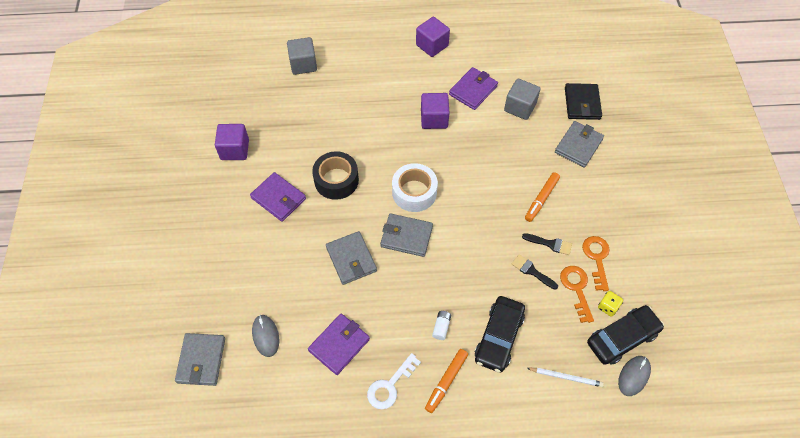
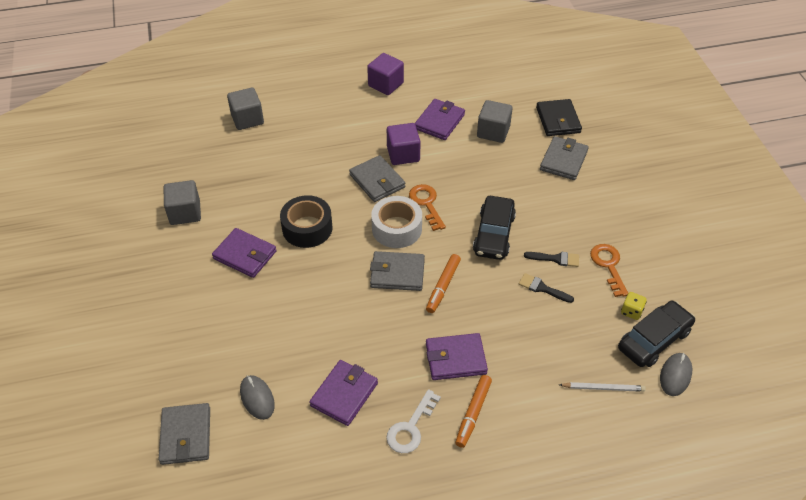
camera: 10 degrees left, 10 degrees down
(235, 150) = (185, 213): purple cube -> grey cube
(351, 259) = (340, 305): grey wallet -> grey wallet (377, 181)
(441, 327) = (455, 359): white battery -> purple wallet
(498, 337) = (521, 359): black car -> black car (493, 234)
(541, 199) = (536, 217): orange marker -> orange marker (443, 286)
(576, 289) = (594, 298): orange key -> orange key (426, 204)

